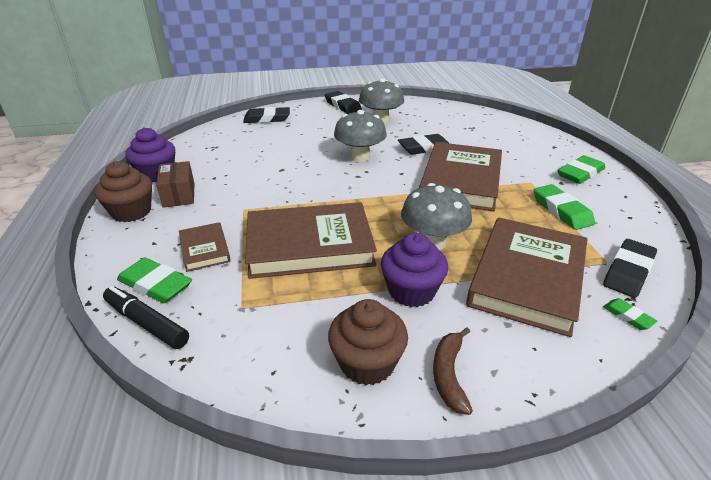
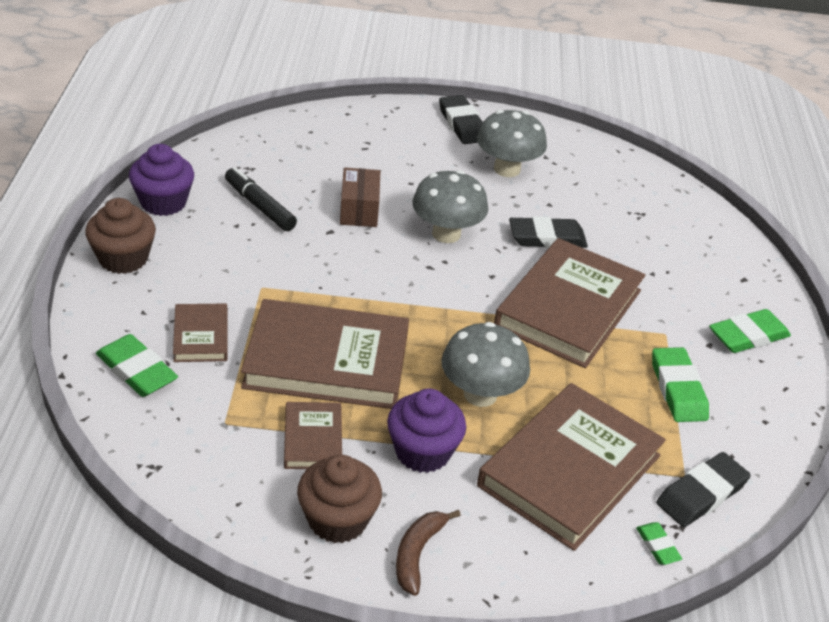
camera: 10 degrees right, 5 degrees up
(147, 323) = (120, 415): black marker -> black marker (260, 206)
(179, 195) = (186, 245): brown box -> brown box (359, 210)
(267, 119) = (338, 128): black eraser -> none
(320, 302) = (313, 439): none -> brown book

